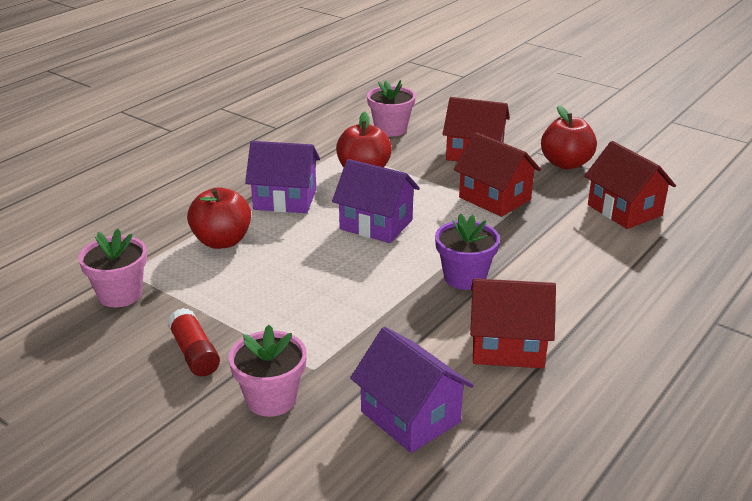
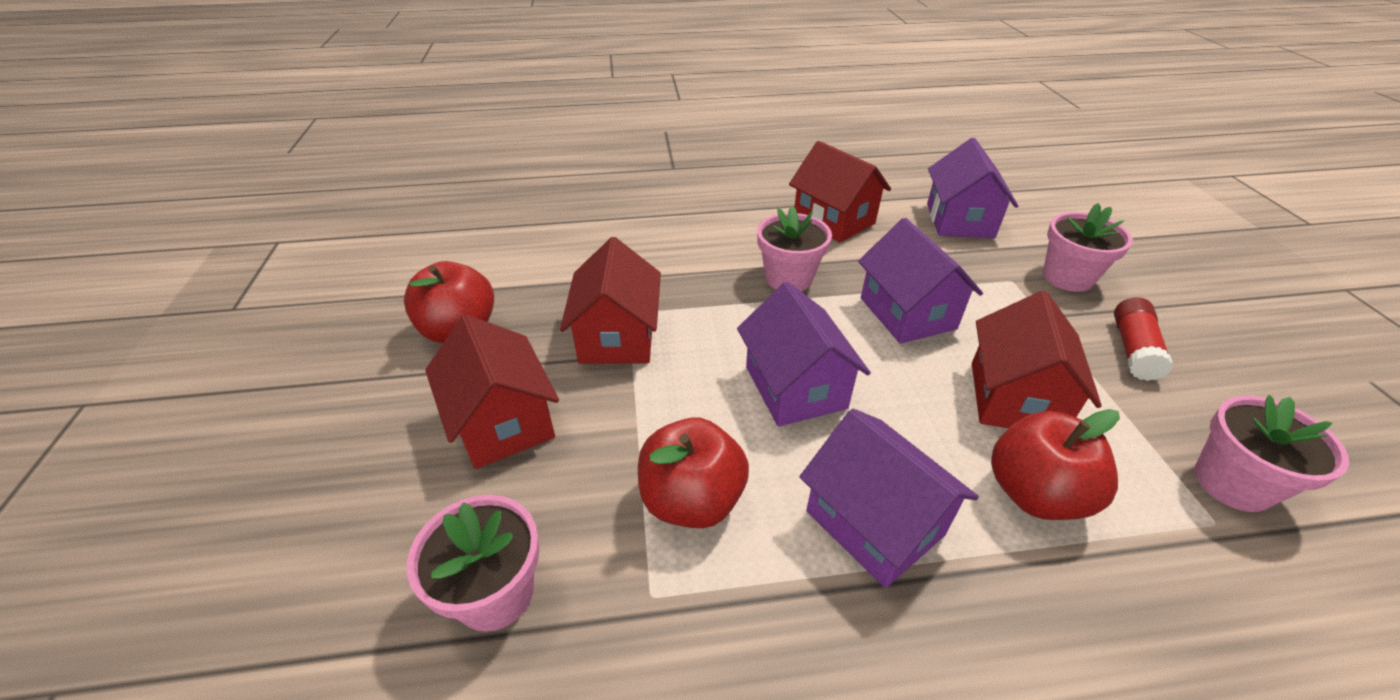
camera: 135 degrees left, 10 degrees up
(363, 296) = (907, 313): none -> purple house
(464, 277) = (788, 278): purple flower pot -> pink flower pot
(624, 210) = (543, 252): red house -> red house (1014, 398)

